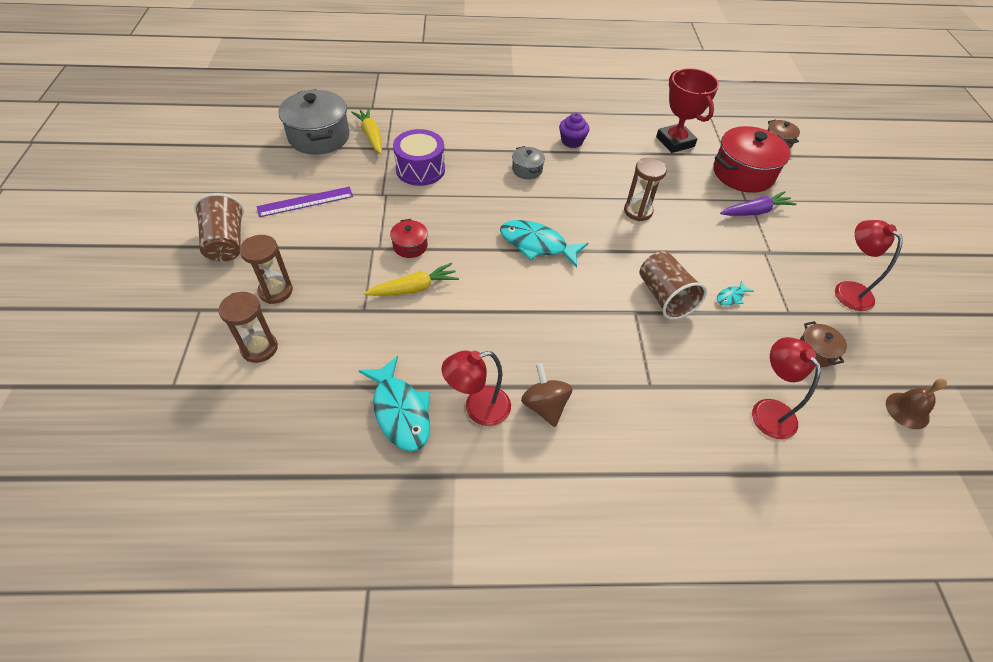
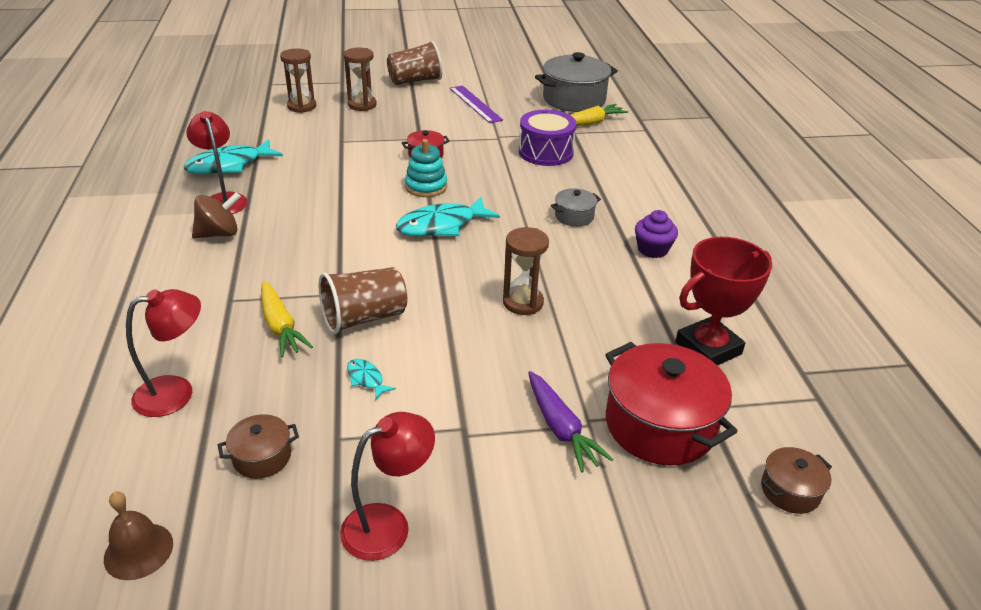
camera: 85 degrees right, 15 degrees down
(414, 288) = (369, 161): yellow carrot -> yellow carrot (280, 326)
(470, 250) = (426, 186): none -> turquoise stacking toy
(537, 244) = (441, 226): turquoise fish -> turquoise fish turned 135 degrees counterclockwise

